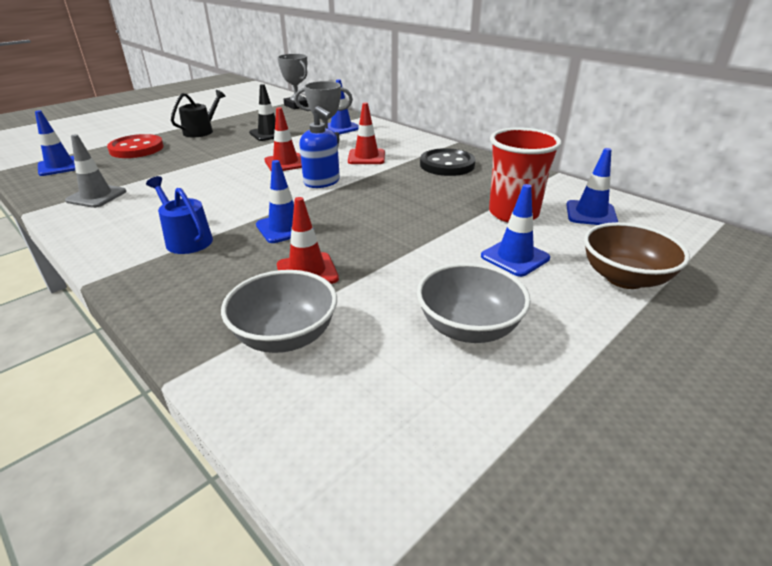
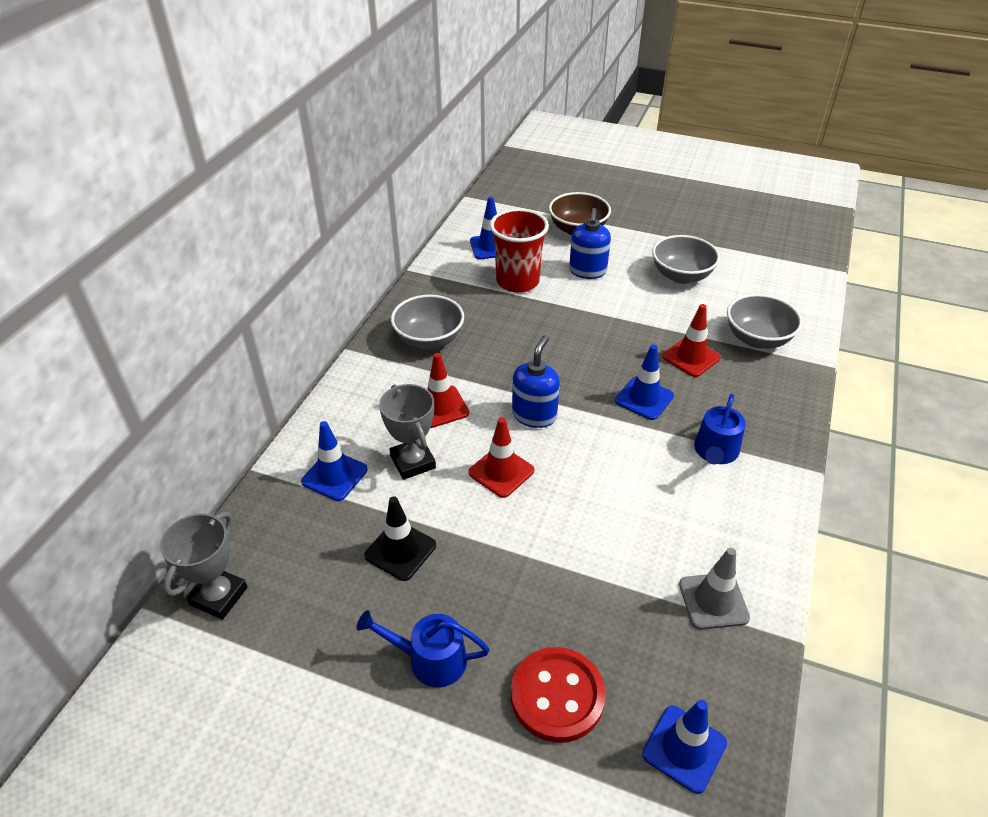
camera: 115 degrees left, 10 degrees up
(201, 131) = (430, 659): black watering can -> blue watering can
(447, 165) = (429, 339): black button -> grey bowl
(515, 257) = (587, 271): blue traffic cone -> blue soap dispenser

